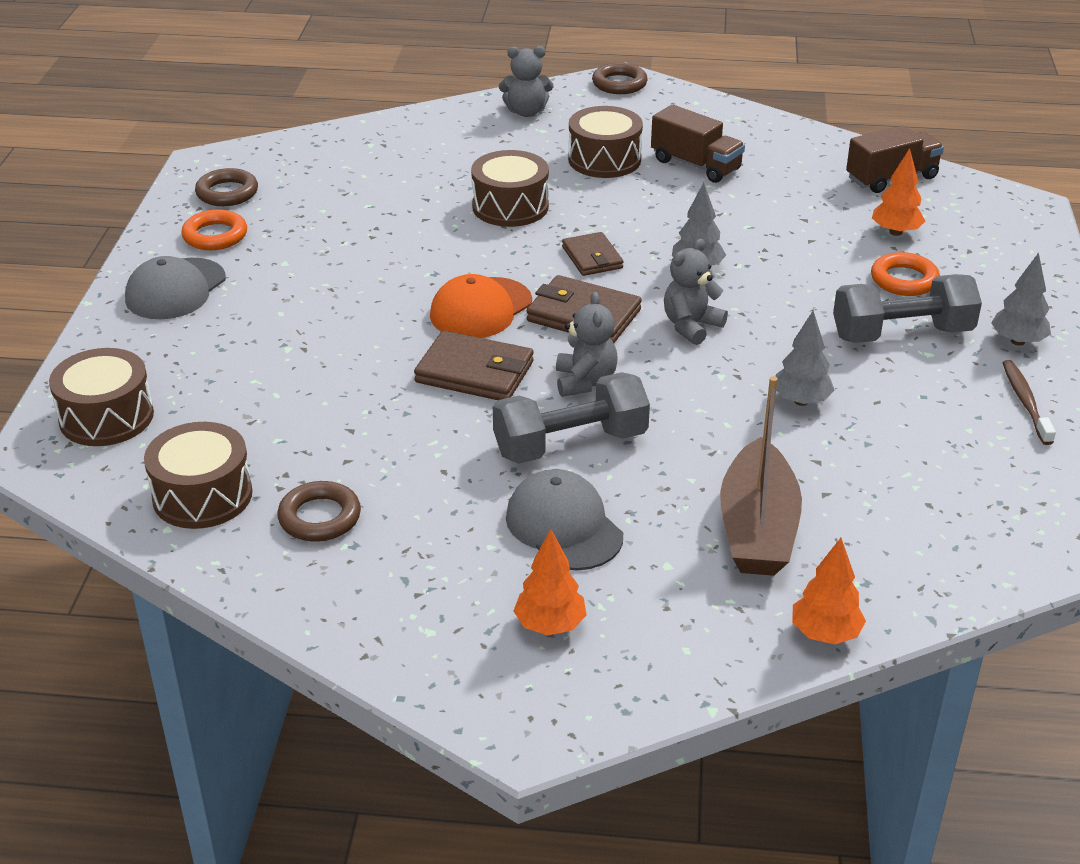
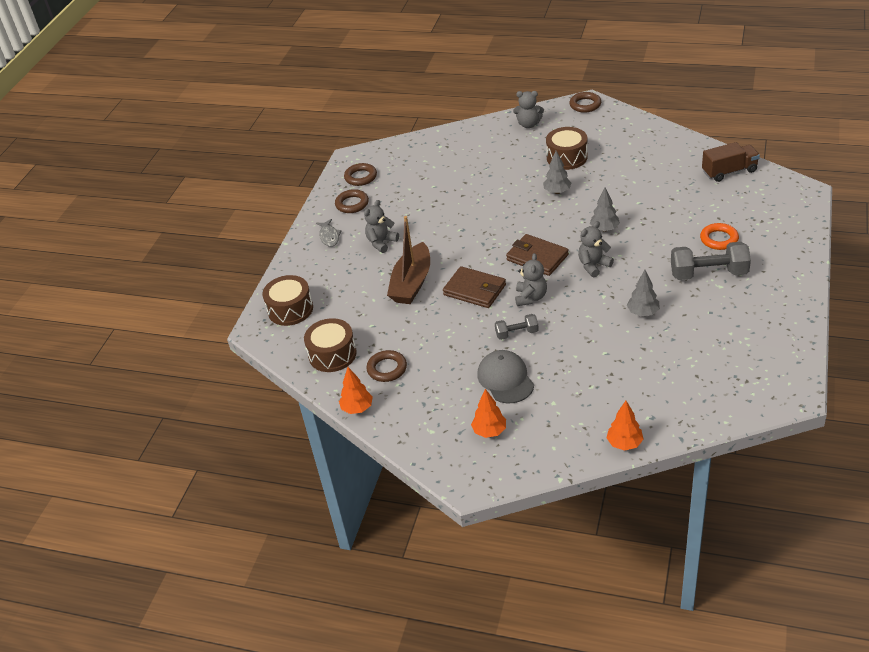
camera: 15 degrees right, 5 degrees up
(175, 289) = (329, 236): grey cap -> grey fish
(215, 236) = (352, 204): orange ring -> brown ring
(280, 297) = (381, 242): none -> grey teddy bear
(481, 309) = (483, 252): orange cap -> none
(510, 207) = (509, 188): brown drum -> none
(570, 444) = (517, 333): grey dumbbell -> grey dumbbell, size x0.55
(592, 257) = (548, 221): brown wallet -> none
(695, 165) = (617, 161): brown truck -> none
(757, 528) = (603, 385): brown boat -> brown boat (412, 283)
(895, 232) = (722, 208): orange tree -> orange tree (357, 408)
(1017, 341) = (773, 280): grey tree -> grey tree (557, 192)
(1025, 402) = (766, 317): brown toothbrush -> none

